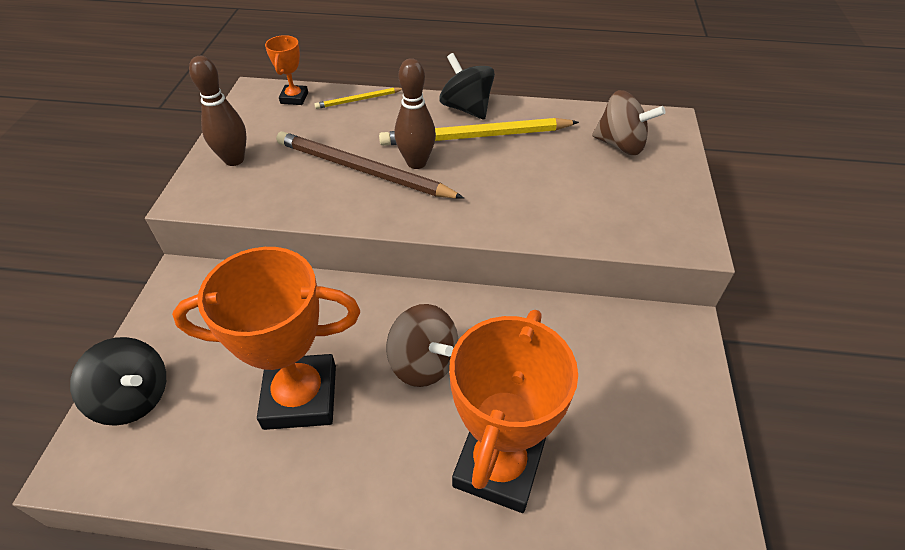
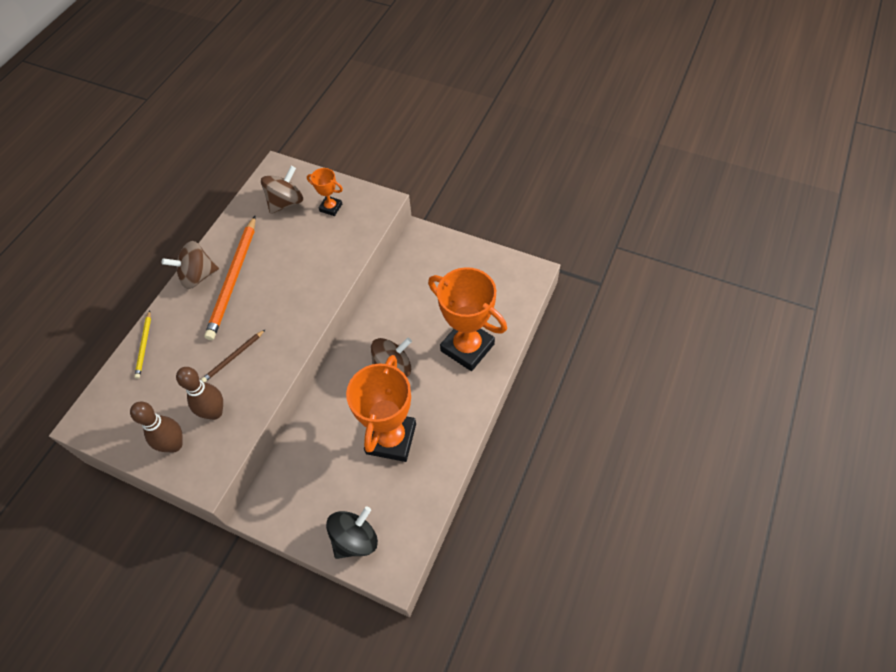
camera: 70 degrees left, 10 degrees up
(294, 98) = (113, 393): orange trophy -> orange trophy (331, 207)
(362, 170) = (233, 357): brown pencil -> brown pencil, size x0.49
(416, 163) = (243, 322): brown bowling pin -> brown bowling pin (214, 412)
(466, 108) = (197, 276): black spinning top -> brown spinning top
(475, 136) = (233, 279): yellow pencil -> orange pencil

